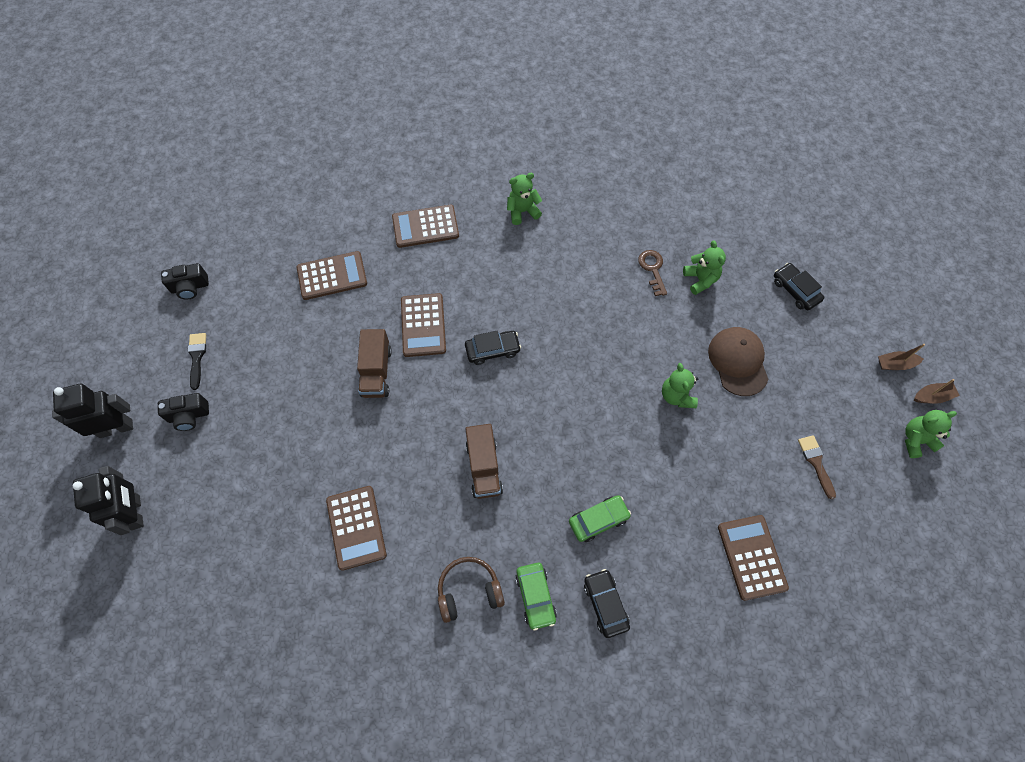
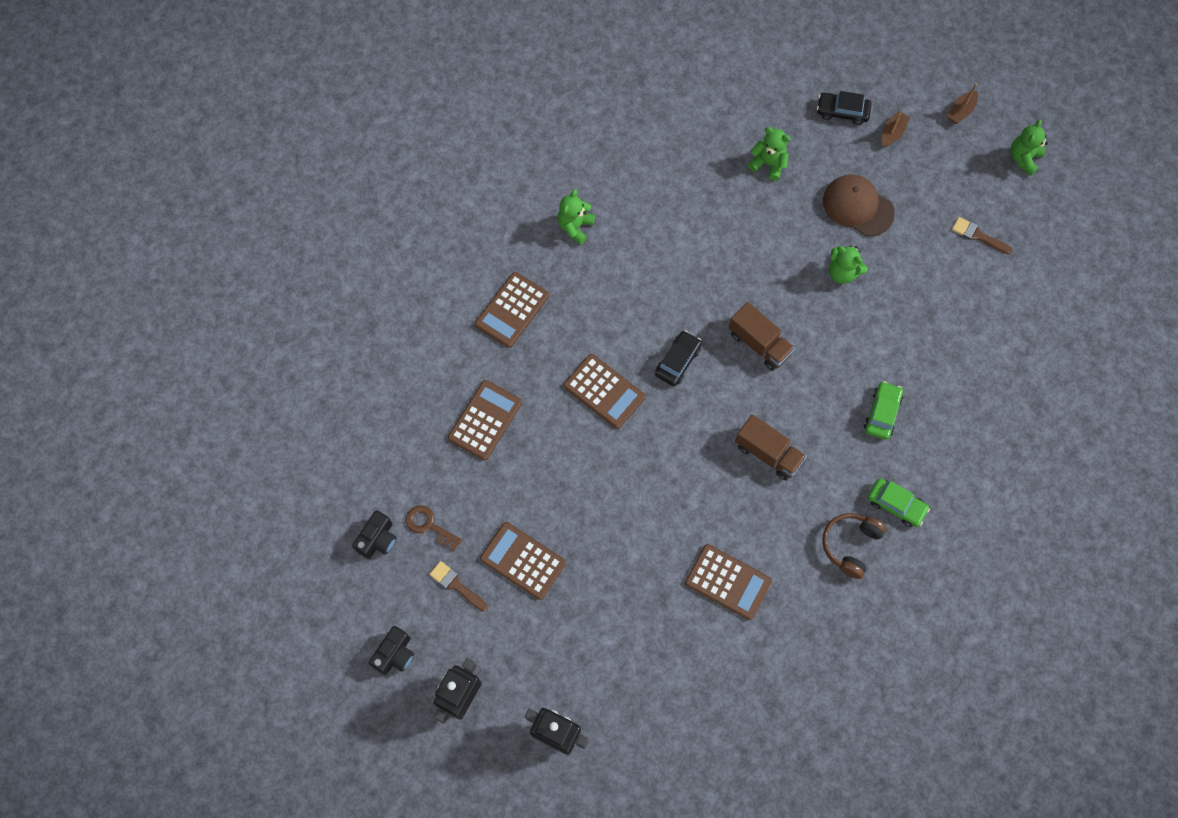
camera: 45 degrees left, 5 degrees up
(189, 416) = (507, 632): black camera -> black camera (395, 654)
(197, 357) = (456, 585): black brush -> brown brush
(376, 372) = (611, 460): brown truck -> brown truck (759, 343)
(605, 604) = (943, 464): black car -> none
(652, 269) = (725, 186): brown key -> brown key (429, 525)
(751, 557) = (1000, 342): brown calculator -> brown calculator (523, 560)
(932, 396) = (1005, 115): brown boat -> brown boat (892, 133)

